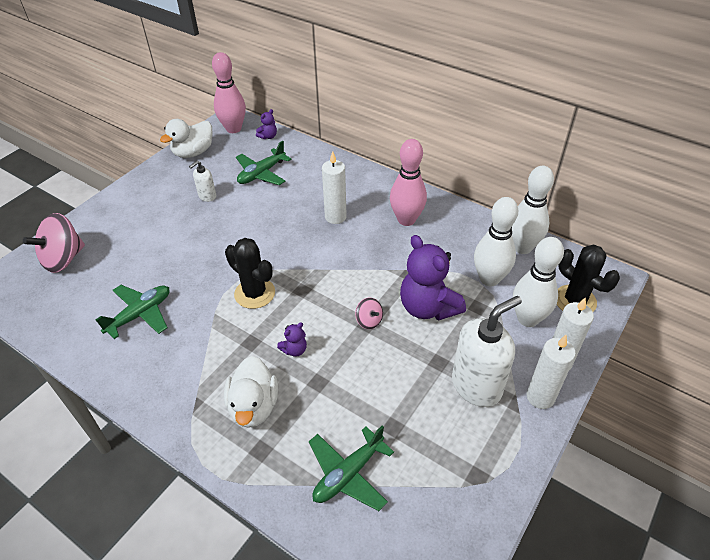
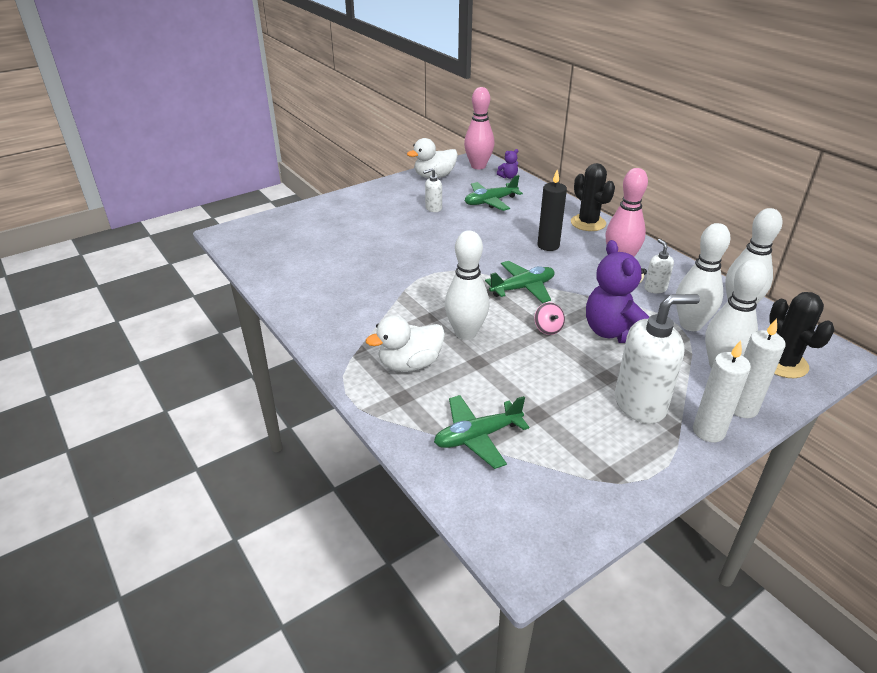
camera: 20 degrees right, 10 degrees down
(63, 259) = (292, 227): pink spinning top -> none
(140, 315) = (338, 277): green plane -> green plane (522, 288)
(254, 293) = (446, 284): black cactus -> black cactus (588, 223)
(254, 406) = (410, 364): white duck -> white duck turned 45 degrees clockwise
(294, 350) = (466, 333): purple teddy bear -> white bowling pin
(335, 217) = (548, 246): white candle -> black candle
(447, 244) = (655, 288): none -> white soap dispenser

